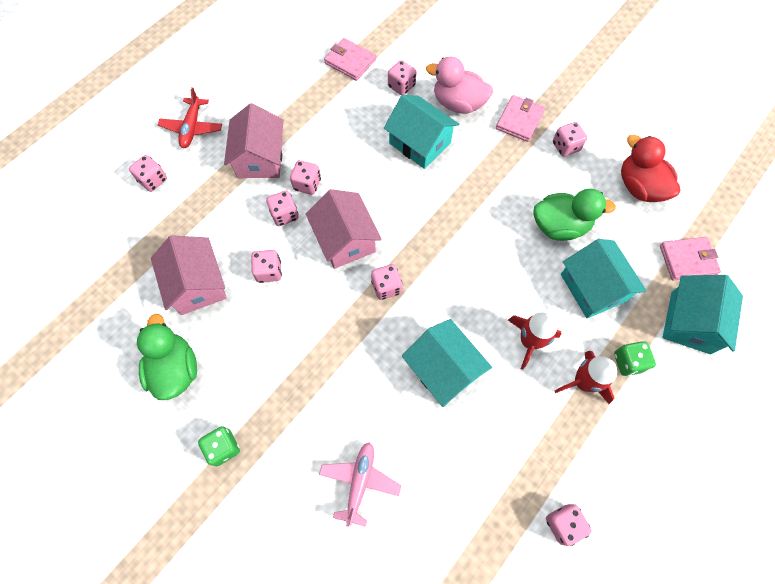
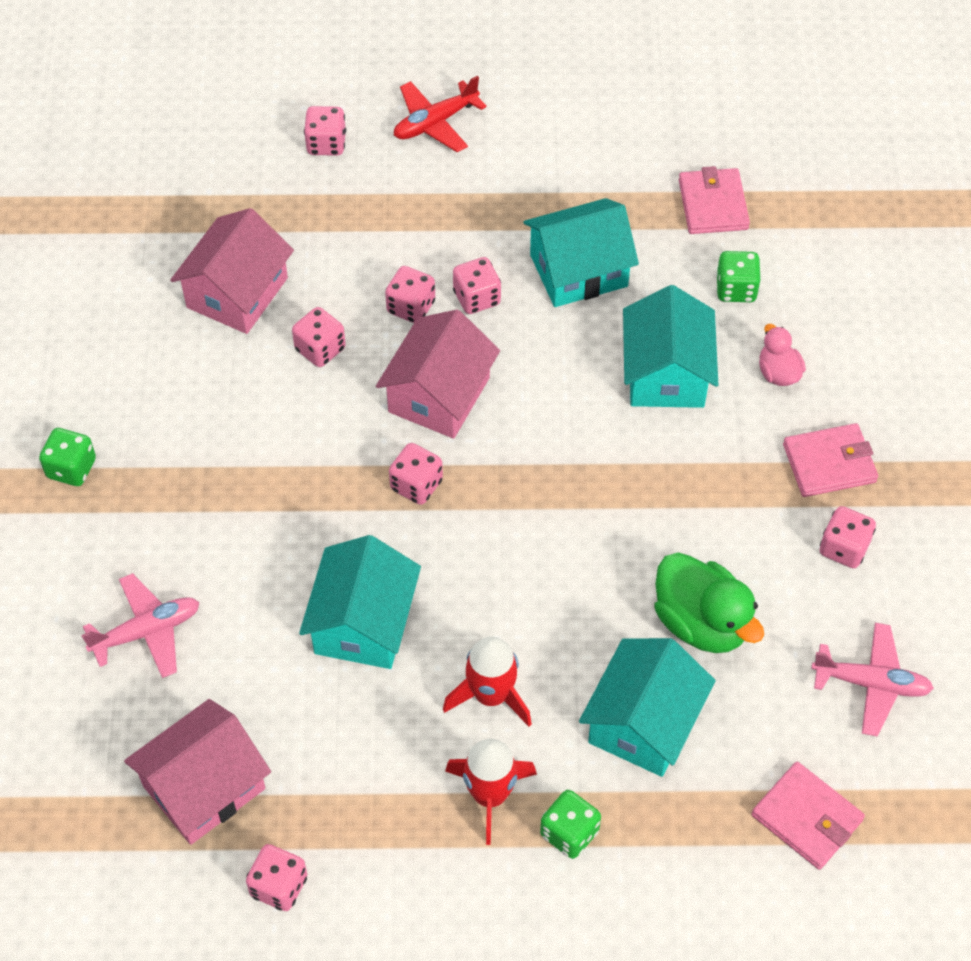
camera: 50 degrees right, 10 degrees down
(175, 369) = (119, 353): green duck -> none
(260, 158) = (464, 222): pink house -> pink house (204, 787)
(401, 86) = (736, 289): pink dice -> green dice
(458, 103) = (778, 373): pink duck -> pink duck, size x0.55
(639, 187) = (871, 683): red duck -> pink plane
(690, 322) = (705, 878): turquoise house -> turquoise house (578, 270)

